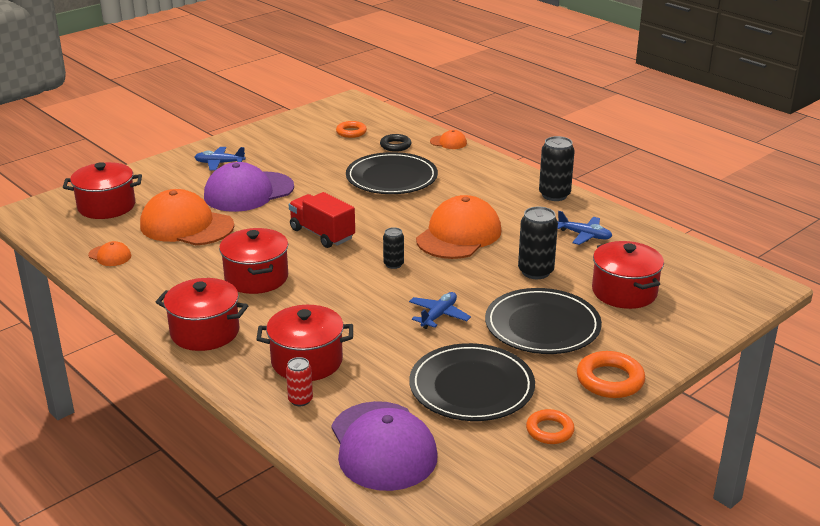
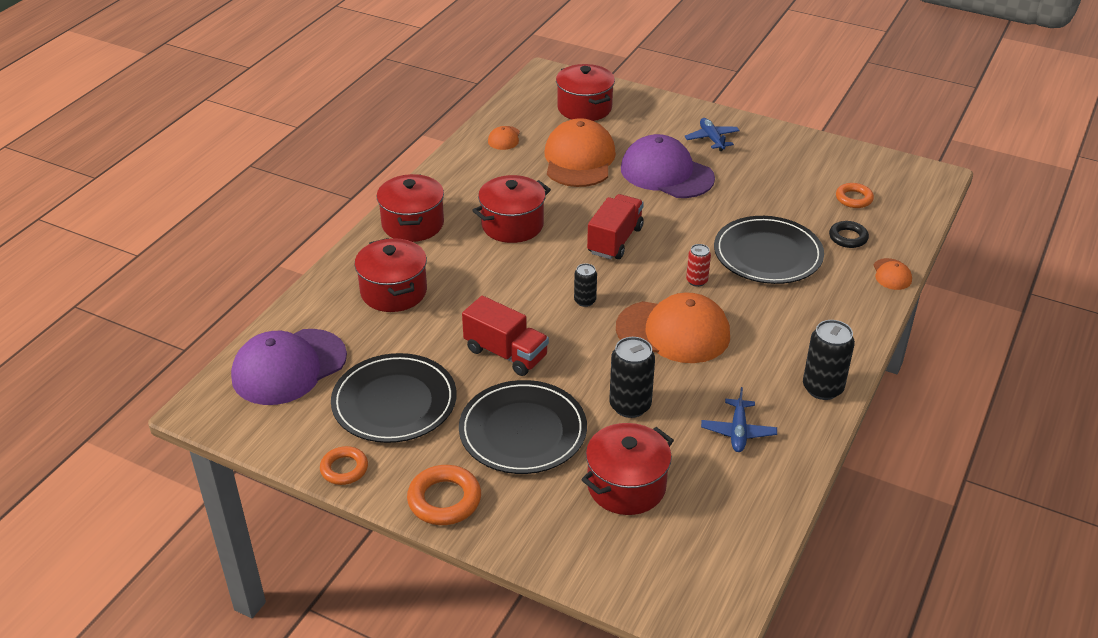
camera: 70 degrees right, 10 degrees up
(300, 400) = (336, 304): red can -> red can (696, 281)
(438, 315) = (506, 353): blue plane -> red truck

